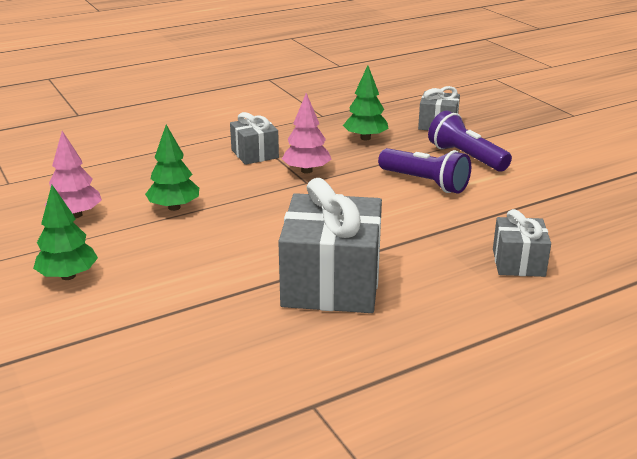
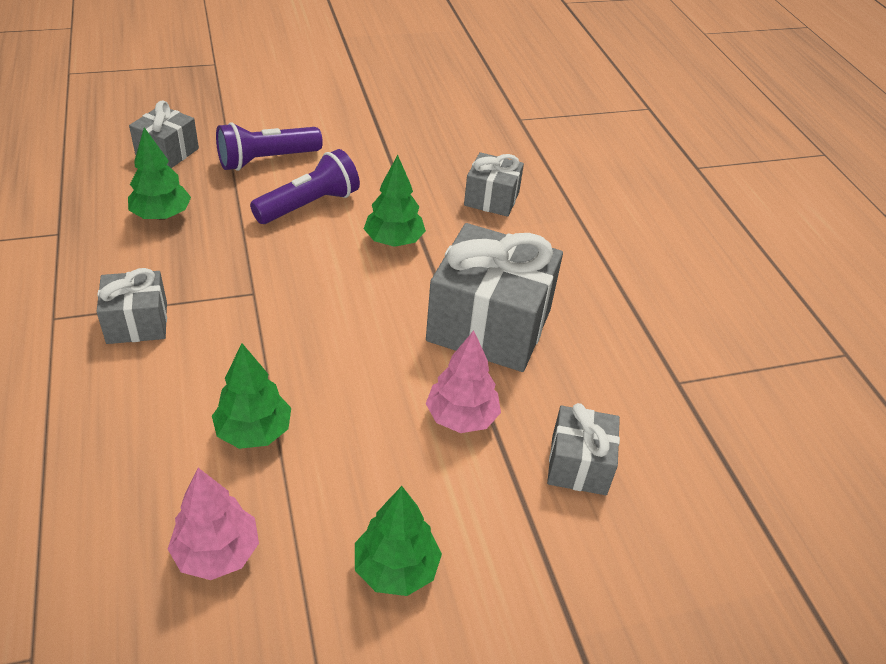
camera: 80 degrees left, 15 degrees up
(182, 348) = (578, 465): none -> grey gift
(306, 171) = (222, 286): pink tree -> pink tree (461, 417)
(410, 224) = (394, 241): none -> green tree

